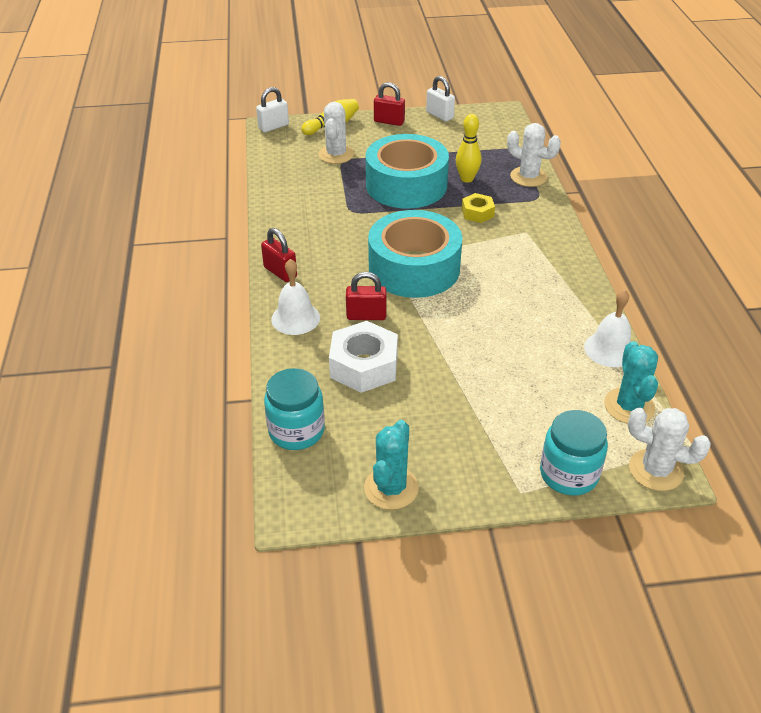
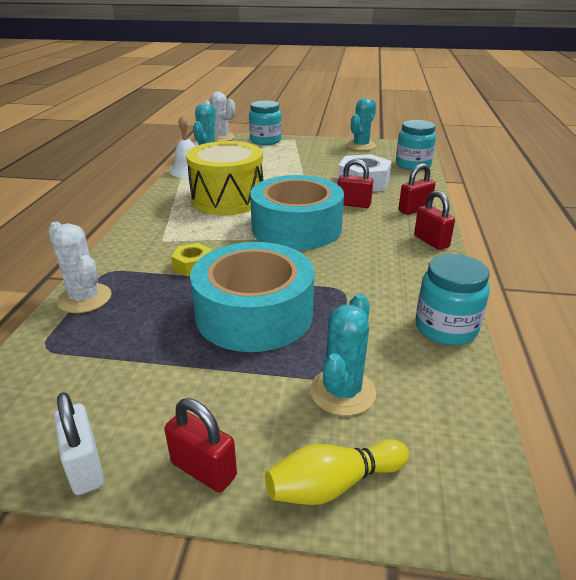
camera: 165 degrees left, 10 degrees down
(273, 127) = (475, 512): white padlock -> none
(276, 195) = (445, 328): none -> turquoise jar
(295, 318) = (414, 210): white bell -> red padlock
(336, 154) = (342, 392): white cactus -> turquoise cactus
(467, 179) = (166, 309): yellow bowling pin -> none
(512, 299) = (227, 199): none -> yellow drum

